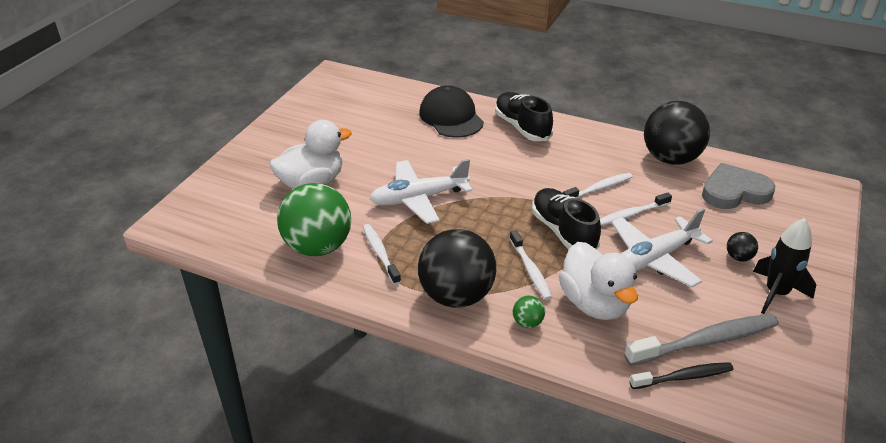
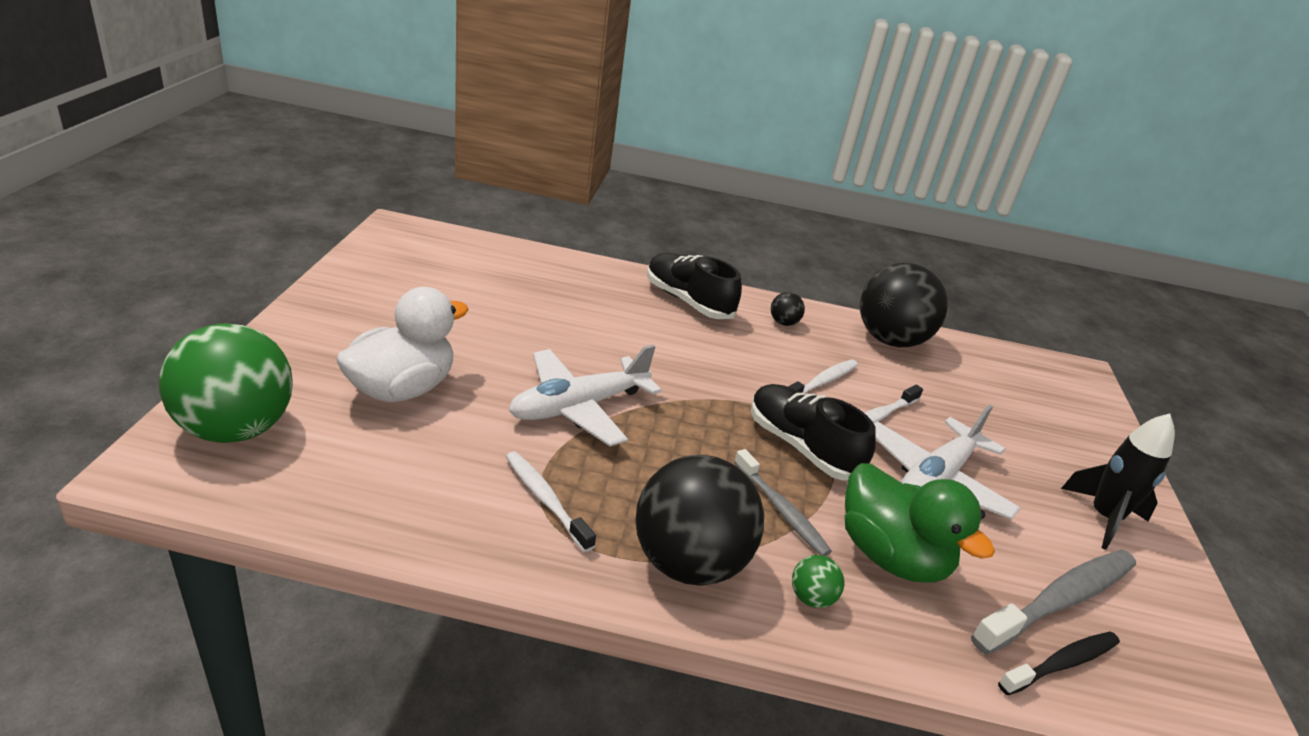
camera: 20 degrees left, 5 degrees down
(318, 247) = (438, 495): green ball -> green ball (236, 428)
(451, 117) = (587, 288): black cap -> none
(530, 270) = (781, 510): white toothbrush -> grey toothbrush
(594, 304) = (891, 556): white duck -> green duck
(734, 191) = (983, 380): grey heart -> none
(738, 257) = (1034, 470): black ball -> black ball (783, 323)

